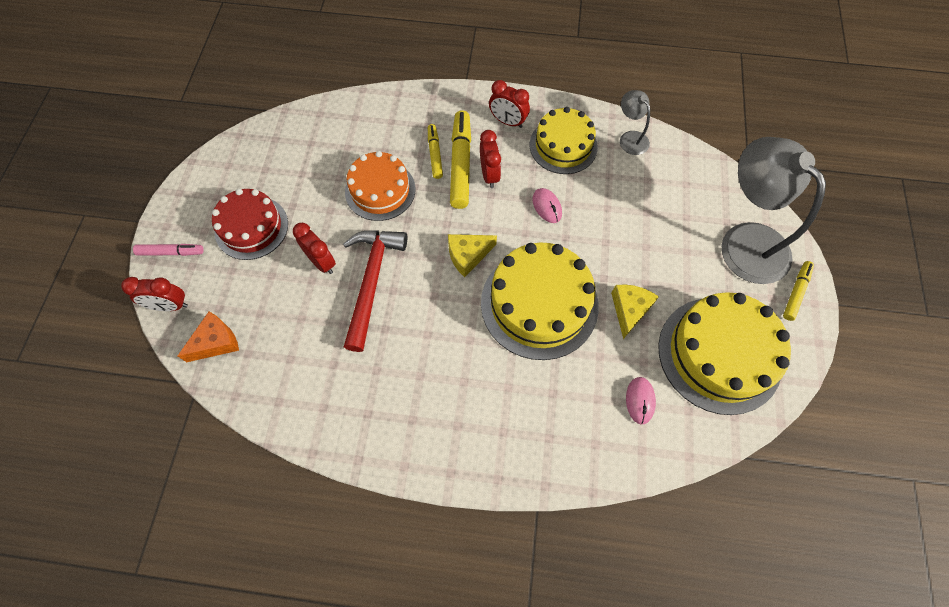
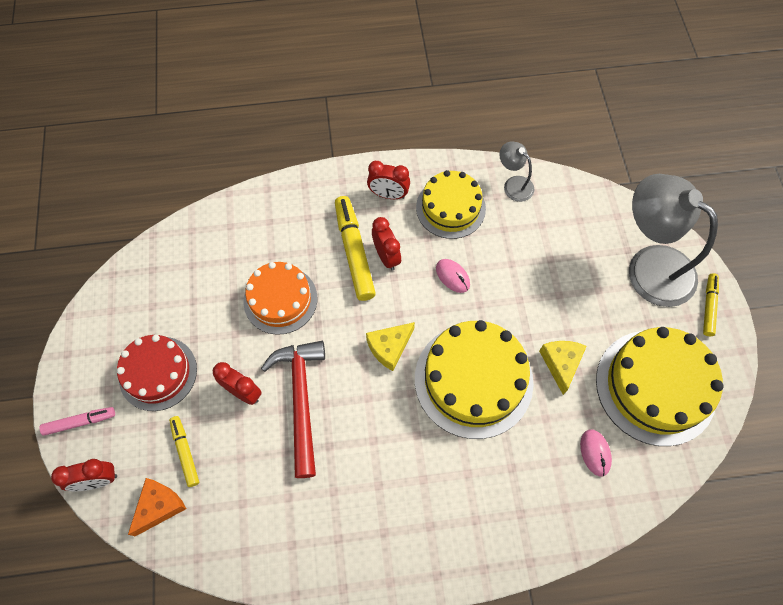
camera: 15 degrees left, 0 degrees up
(435, 154) = (325, 247): yellow marker -> yellow marker (185, 452)

